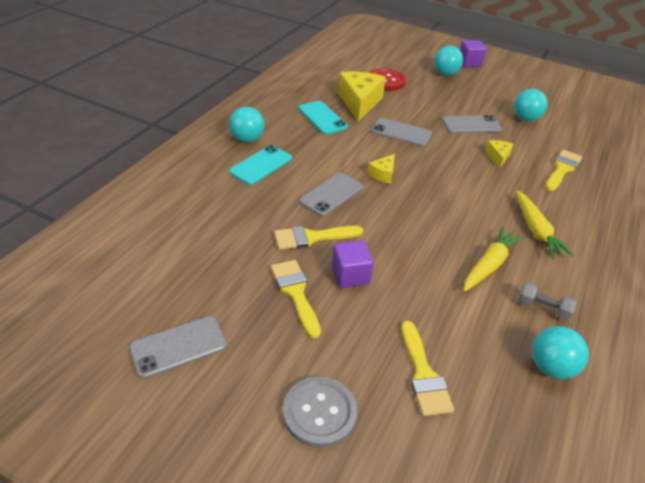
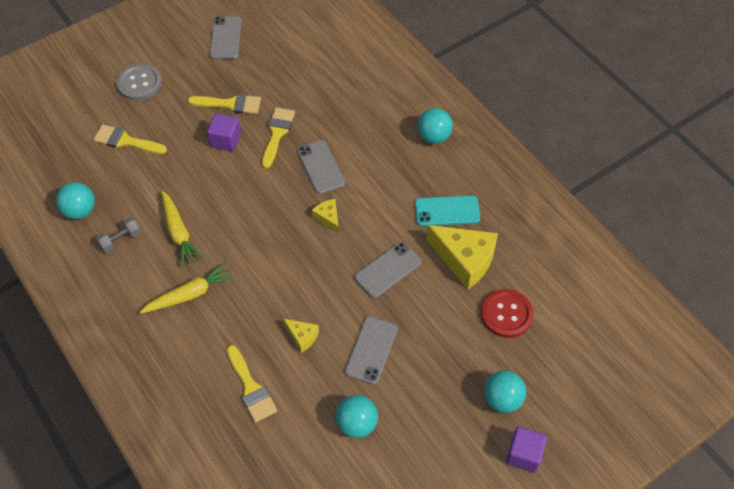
camera: 120 degrees right, 15 degrees up
(261, 165) = (387, 133): turquoise phone -> none
(536, 230) = (190, 294): yellow carrot -> yellow carrot turned 135 degrees clockwise

